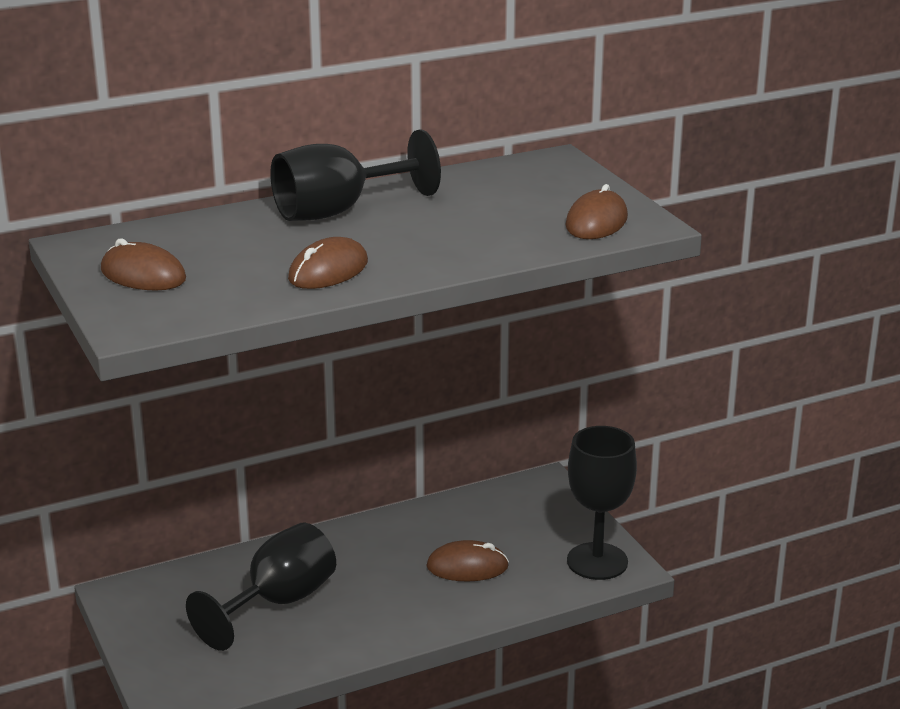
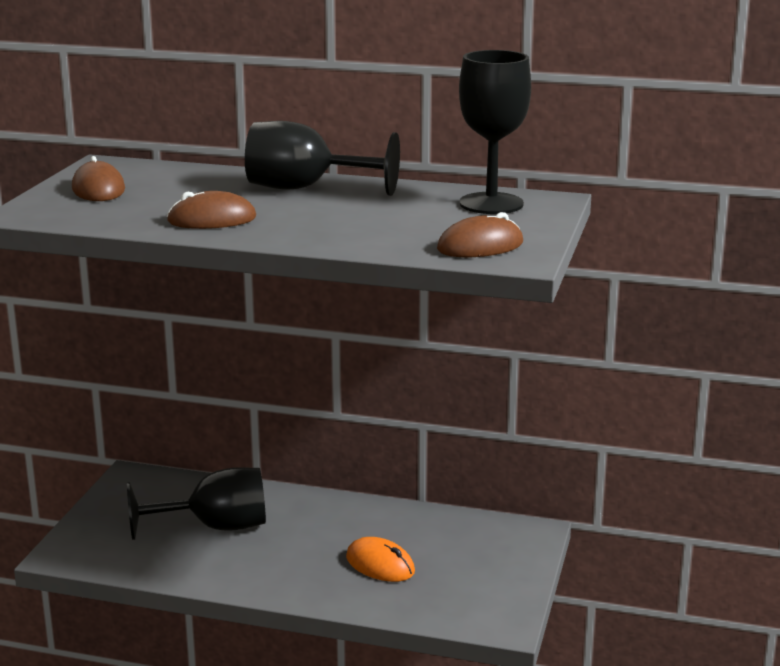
camera: 40 degrees right, 5 degrees down
(467, 567) = (380, 564): brown mouse -> orange mouse
(597, 561) = (487, 608): black goblet -> black goblet (491, 204)

